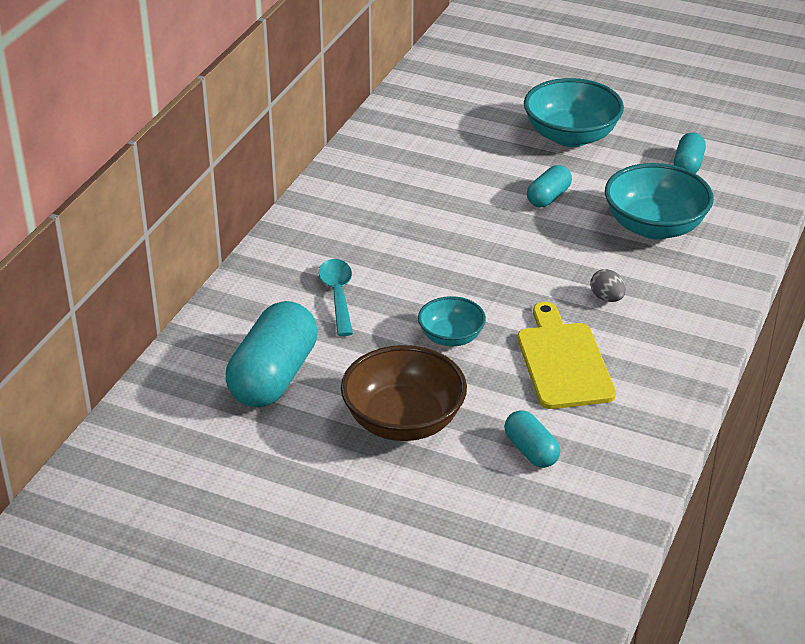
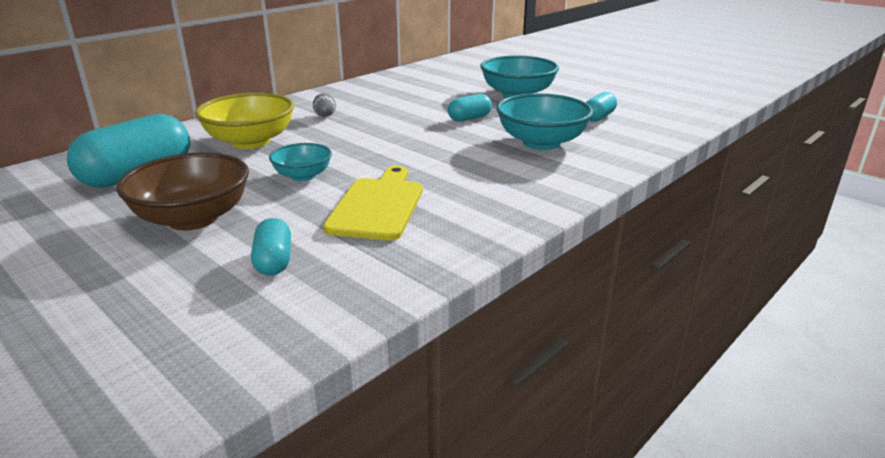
camera: 20 degrees right, 10 degrees down
(338, 295) = (250, 142): turquoise spoon -> yellow bowl
(607, 298) = (460, 174): grey egg -> grey egg (325, 116)

